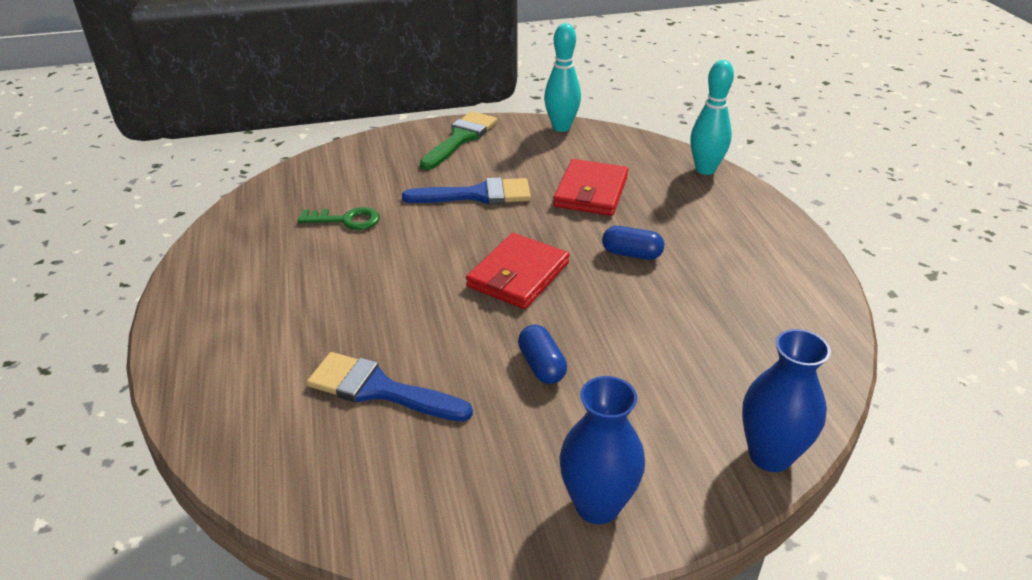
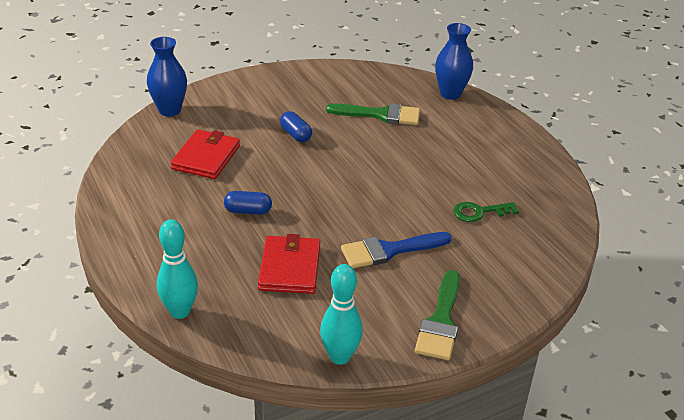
camera: 165 degrees right, 0 degrees up
(379, 389) = (380, 115): blue brush -> green brush
(518, 275) = (328, 185): red wallet -> red wallet (206, 157)
(597, 505) = (255, 86): blue vase -> blue vase (450, 94)

